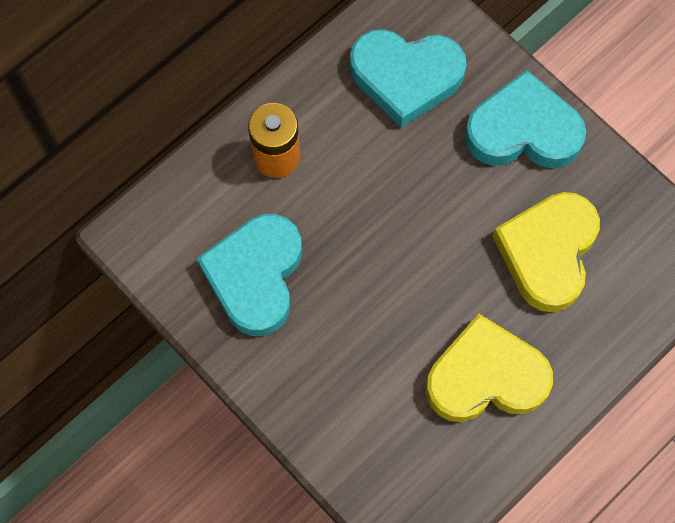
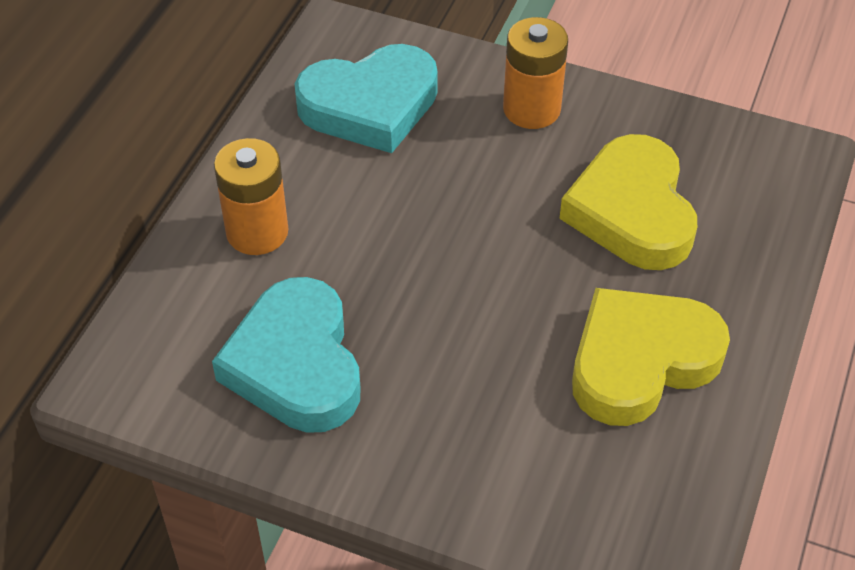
camera: 25 degrees left, 20 degrees down
(523, 130) = (531, 109): turquoise heart -> orange battery

